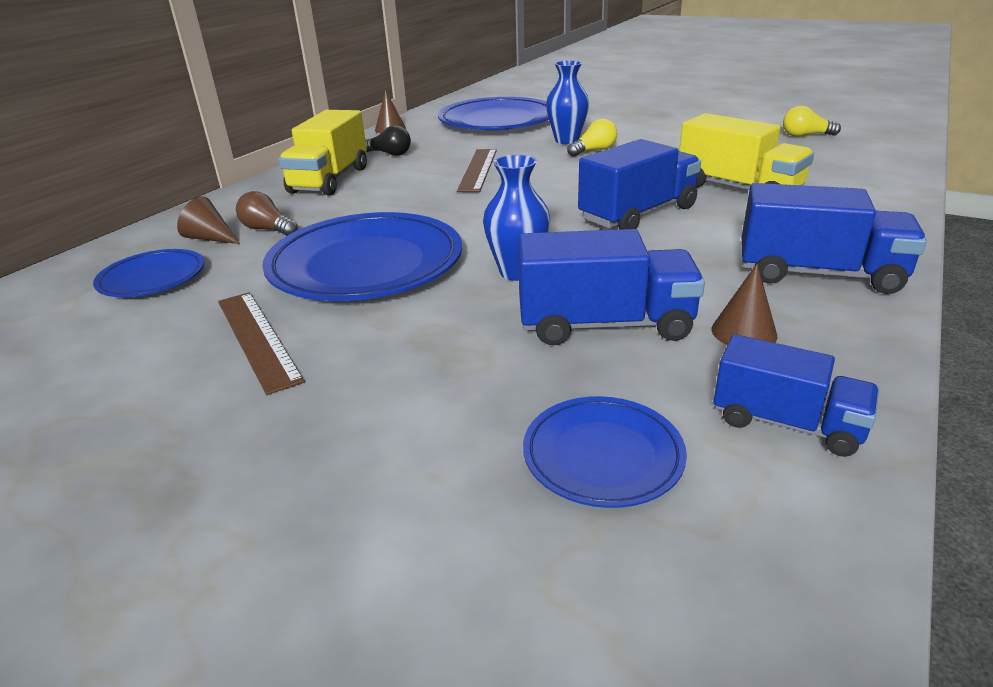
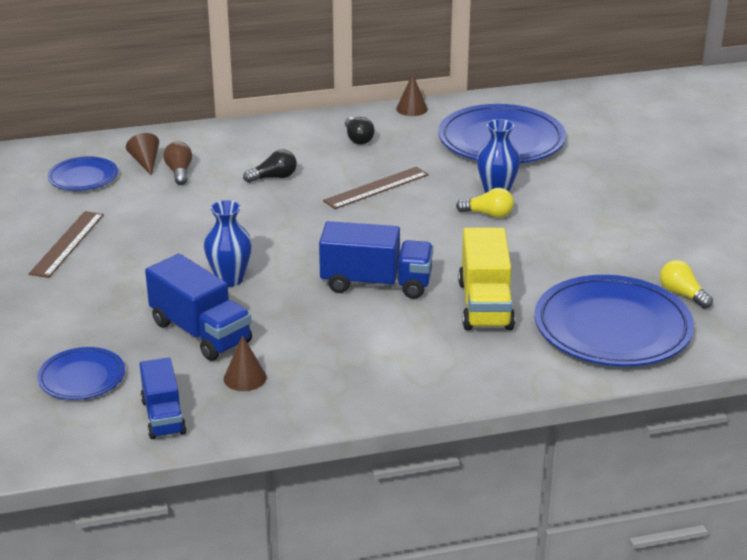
camera: 45 degrees right, 0 degrees up
(330, 180) = (278, 146): yellow truck -> none
(366, 265) = (177, 228): blue plate -> blue plate (612, 328)
(375, 197) = (274, 177): none -> black light bulb
(818, 274) = (359, 380): blue truck -> none

